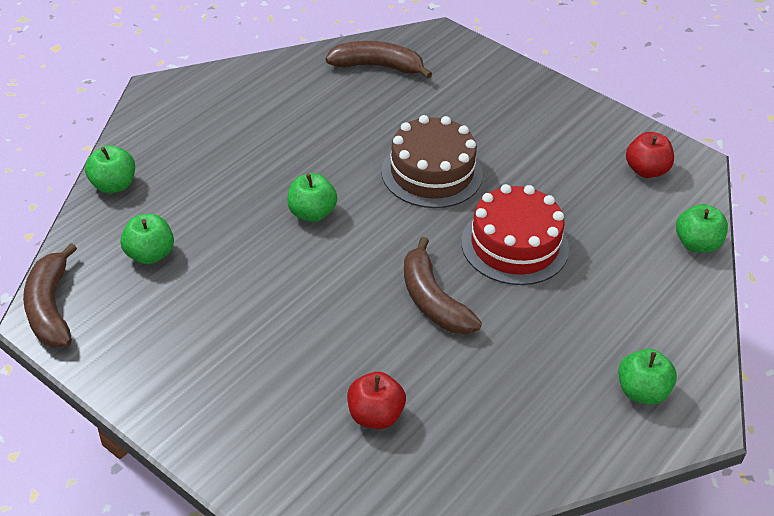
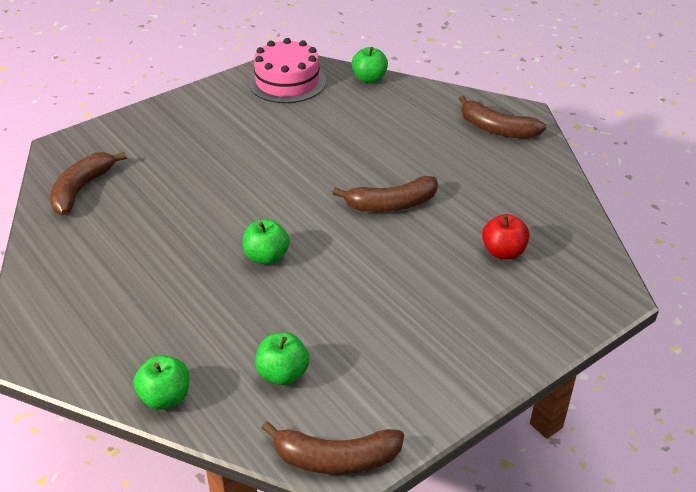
camera: 75 degrees left, 5 degrees down
(431, 173) = (244, 181): brown cake -> none
(514, 245) = (344, 155): red cake -> none
(642, 392) = (497, 129): green apple -> brown banana
(646, 170) = (287, 82): red apple -> pink cake

